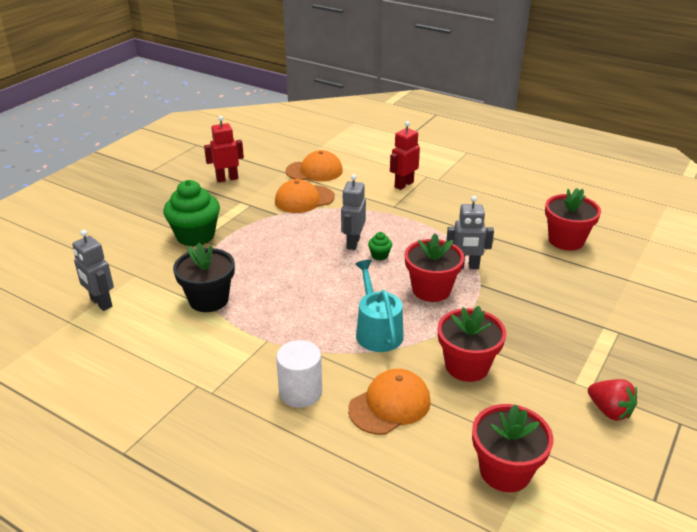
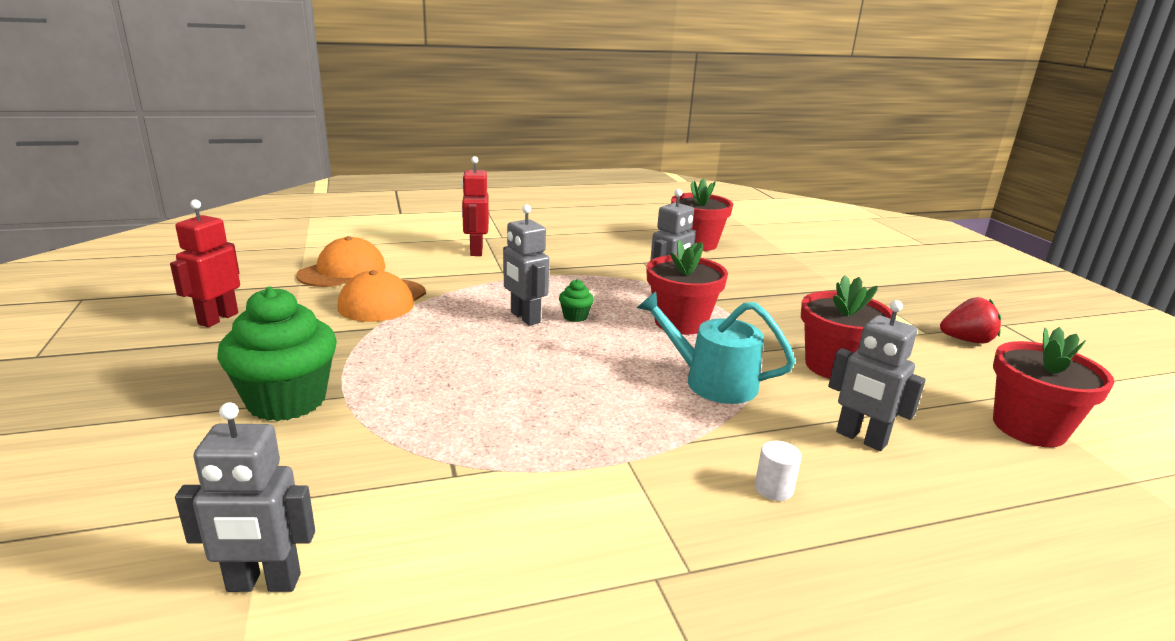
camera: 50 degrees left, 10 degrees down
(209, 300) = (460, 463): black flower pot -> none
(300, 392) = (773, 488): white cylinder -> white cylinder, size x0.52
(390, 405) = (860, 438): orange cap -> grey robot

